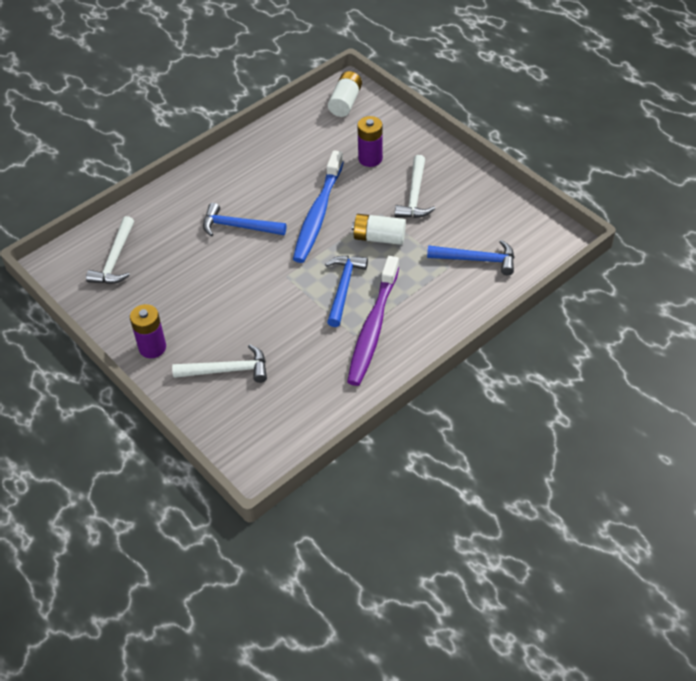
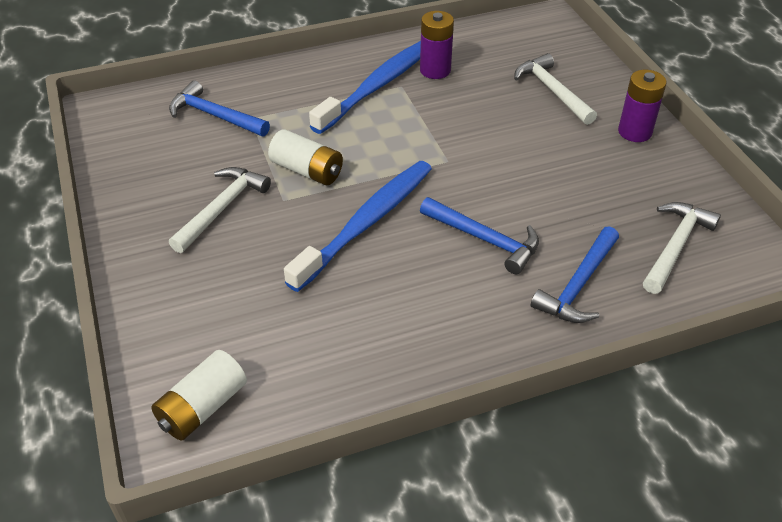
camera: 160 degrees left, 5 degrees down
(227, 370) = (552, 91): white hammer -> white hammer turned 45 degrees clockwise
(344, 288) = (385, 130): blue hammer -> blue hammer (578, 285)
(370, 158) = (239, 282): purple battery -> purple battery (435, 70)
(373, 328) = (377, 86): purple toothbrush -> blue toothbrush

